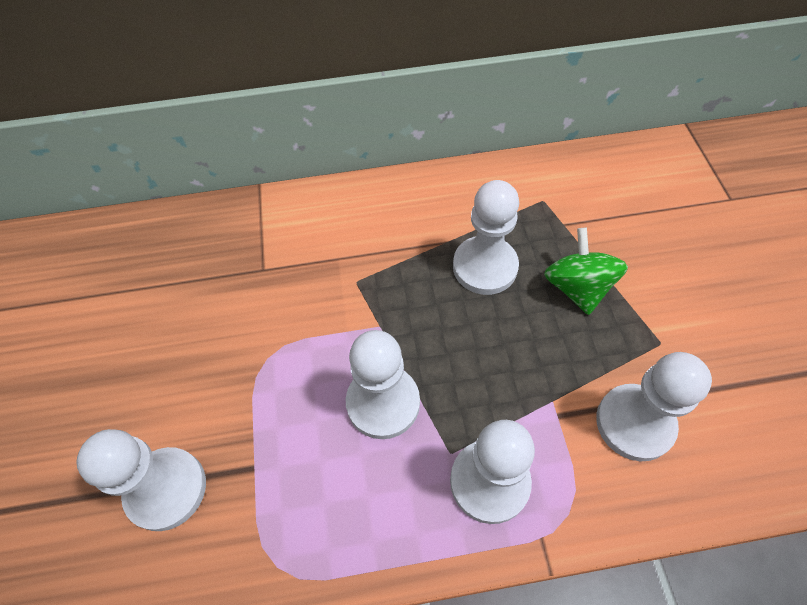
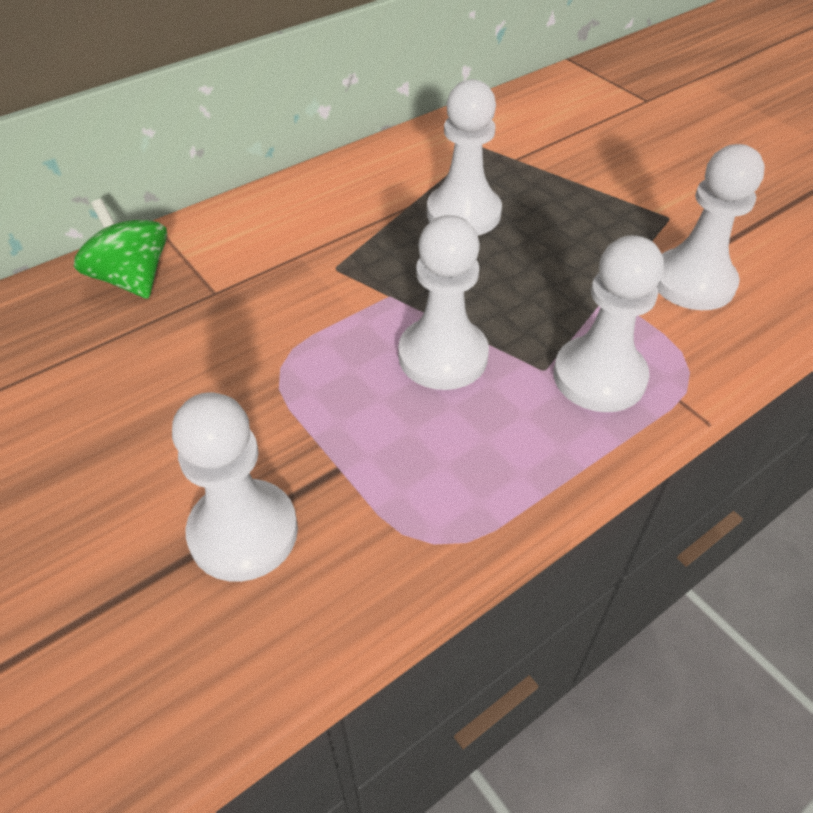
camera: 30 degrees left, 10 degrees down
(577, 287) = (564, 201): green spinning top -> green spinning top (132, 279)

